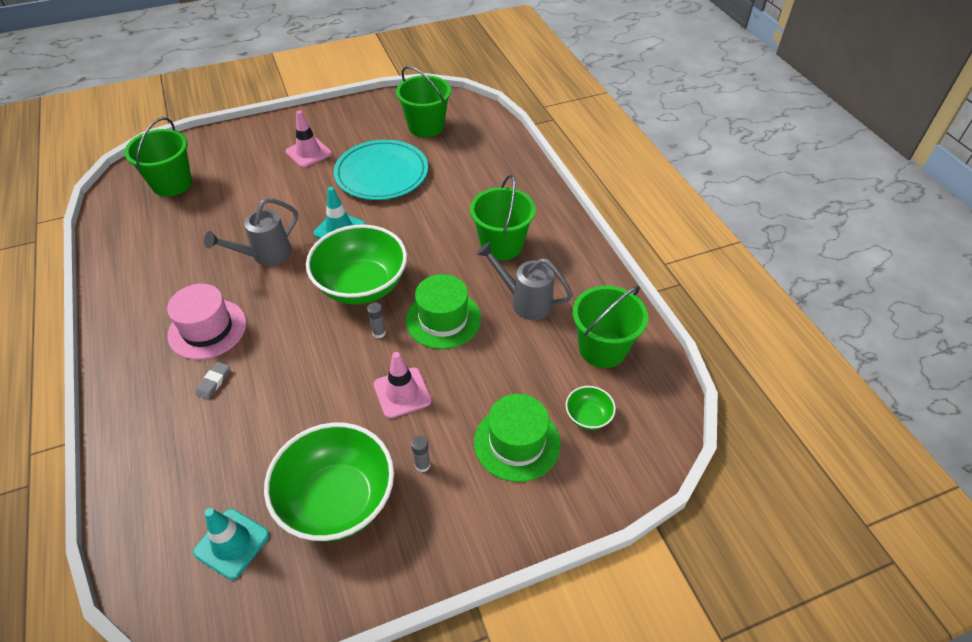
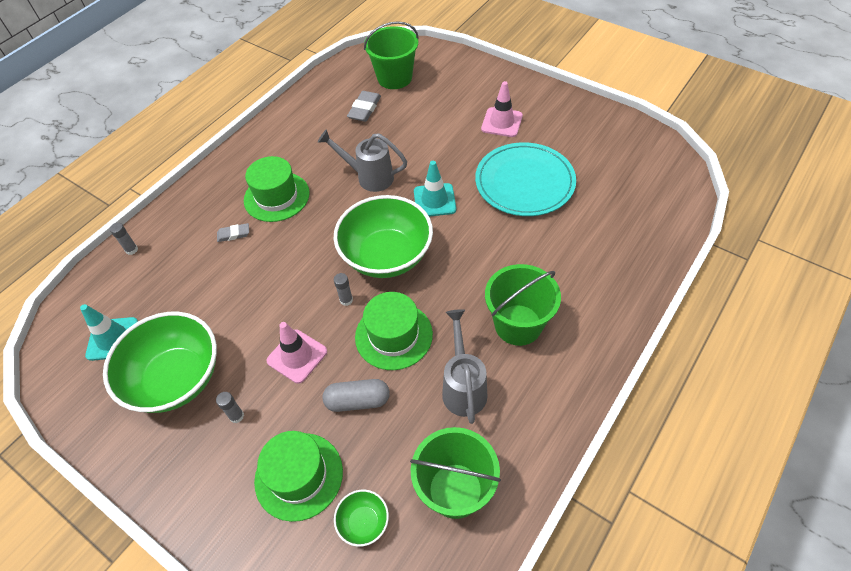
camera: 60 degrees right, 5 degrees up
(129, 482) = (131, 250): none -> grey glue stick
(182, 220) = (364, 109): none -> grey eraser
(207, 329) = (276, 197): pink hat -> green hat
(426, 127) = (617, 171): green bucket -> none
(482, 371) = (358, 401): none -> grey capsule

